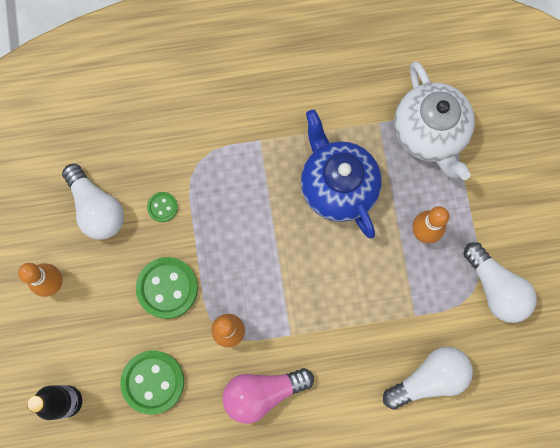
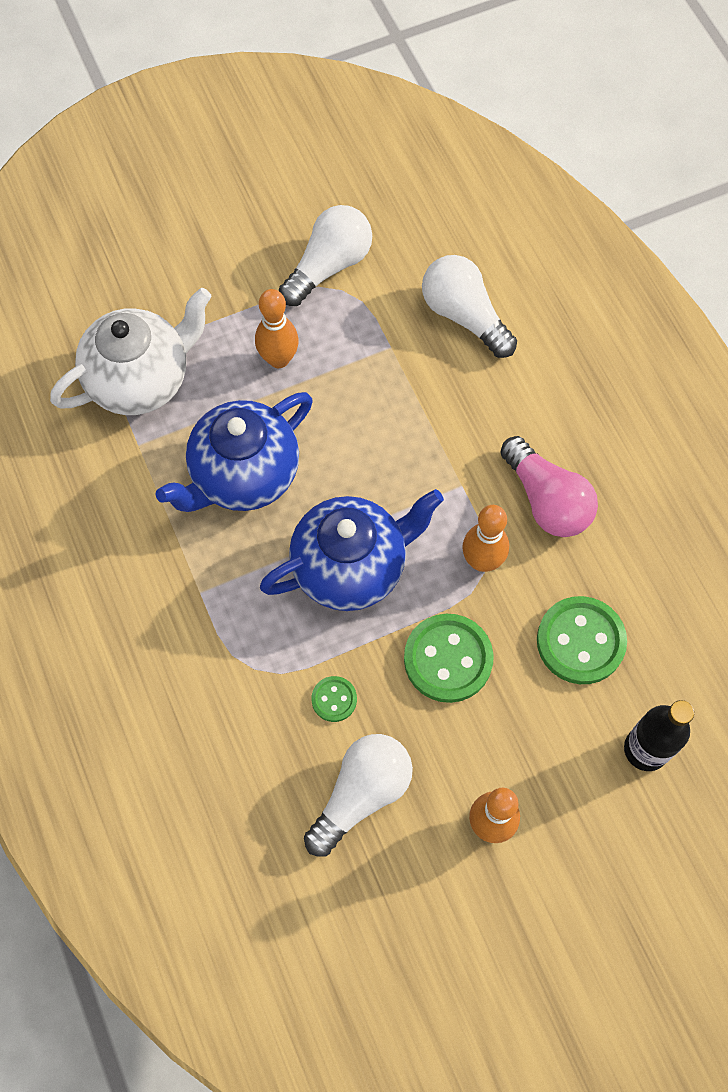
camera: 105 degrees left, 10 degrees down
(250, 241) = (351, 567): none -> blue teapot

